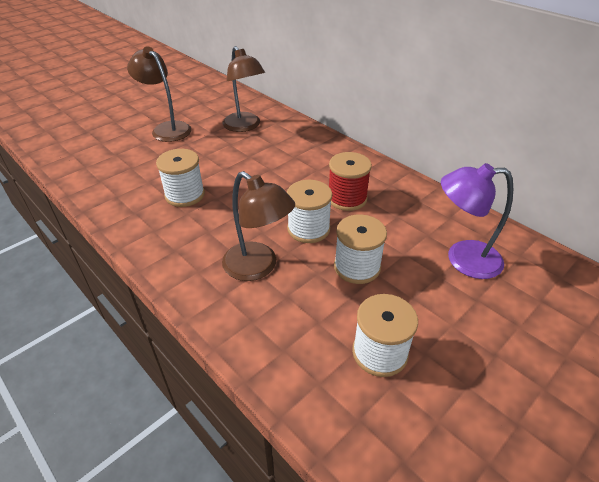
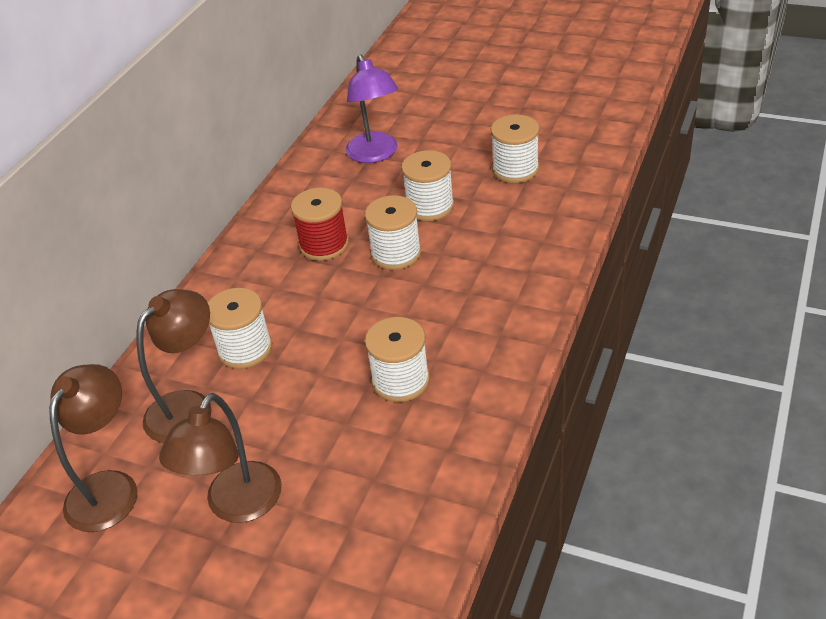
camera: 110 degrees left, 0 degrees up
(258, 267) = (477, 264): brown lamp -> brown lamp (109, 487)
(270, 149) = (245, 349): none -> white spool

